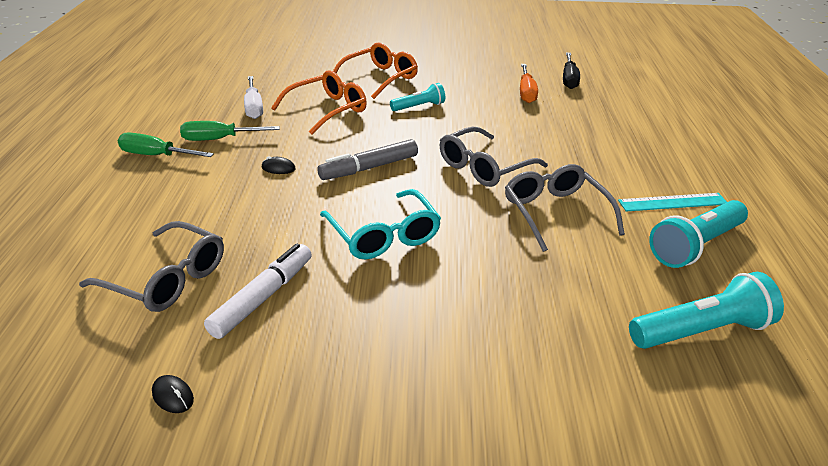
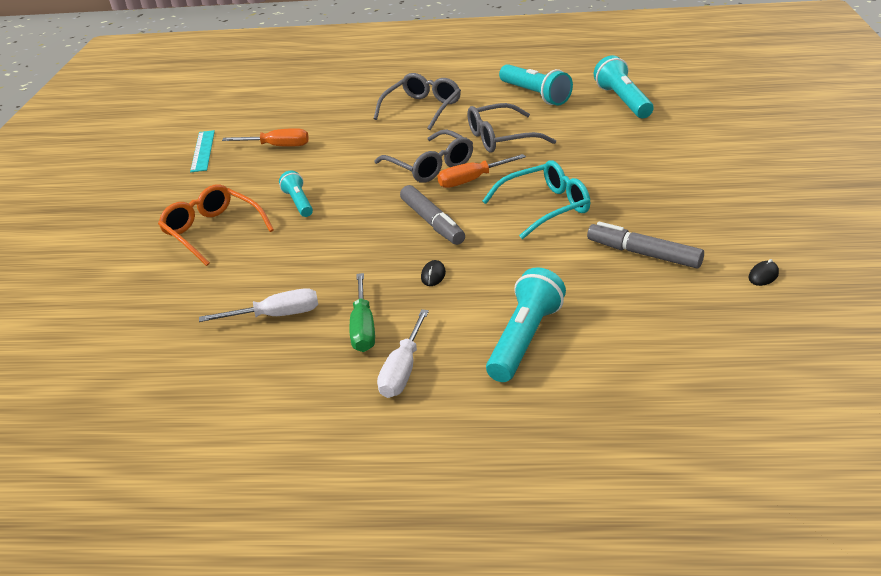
camera: 85 degrees left, 0 degrees up
(155, 155) = (402, 371): green screwdriver -> white screwdriver
(158, 210) = (524, 339): none -> turquoise flashlight
(166, 279) = (635, 308): grey glasses -> grey glasses (422, 109)
(263, 297) = (643, 254): white marker -> grey marker
(327, 110) = (296, 260): orange glasses -> none
(451, 191) = (471, 180): none -> orange screwdriver
(569, 80) = (252, 125): black screwdriver -> none
(672, 202) = (480, 97): turquoise ruler -> turquoise ruler (202, 151)

